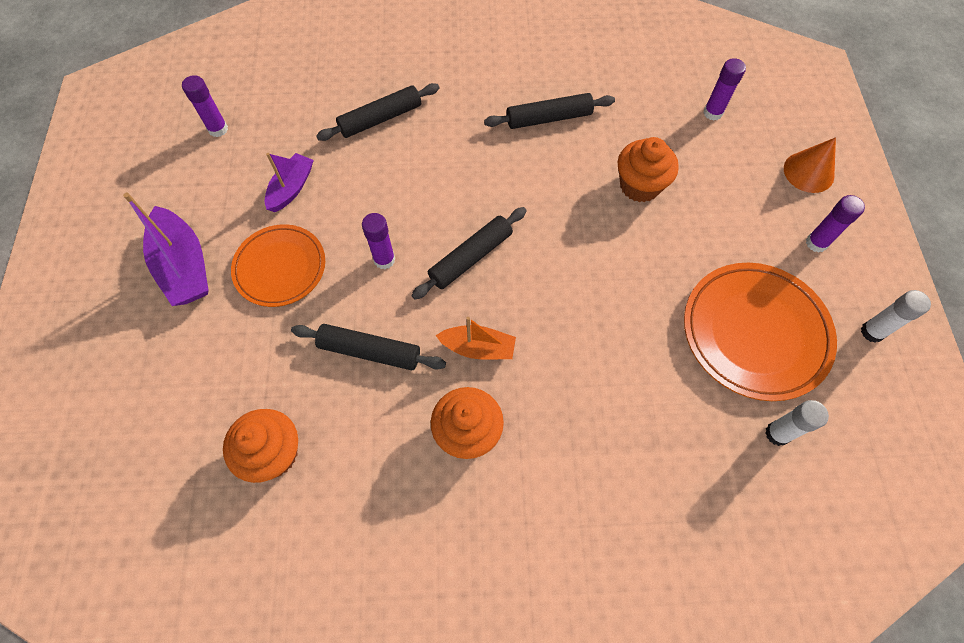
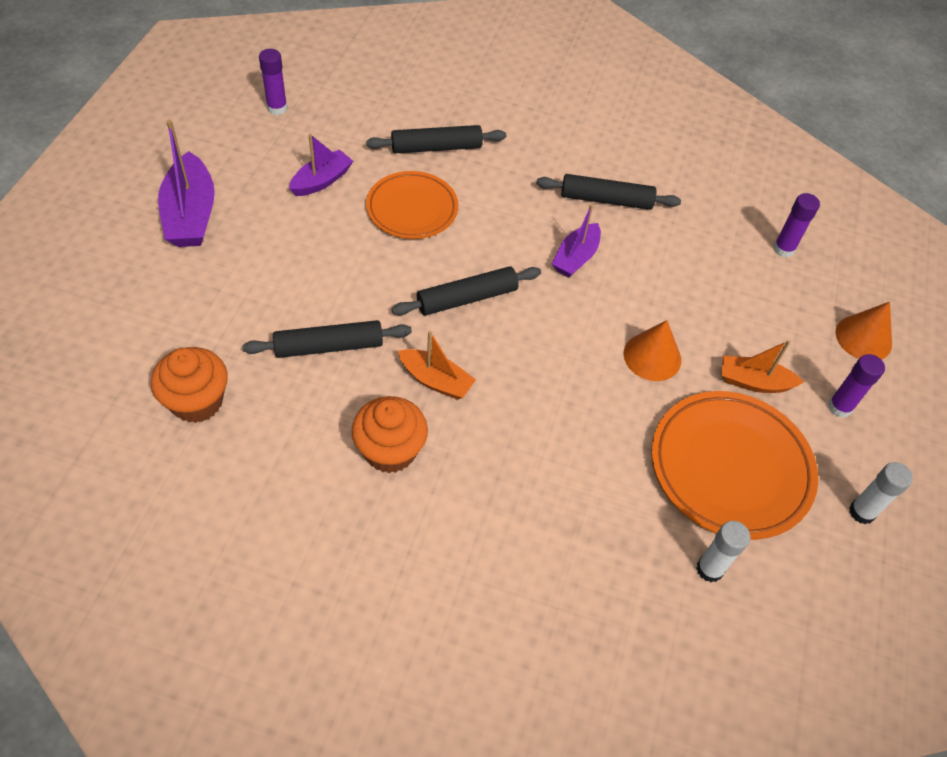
camera: 15 degrees right, 10 degrees down
(280, 268) = (279, 245): orange plate -> orange plate (412, 209)
(370, 351) = (329, 346): black rolling pin -> black rolling pin turned 45 degrees counterclockwise
(384, 260) = (381, 272): purple glue stick -> none
(546, 183) = (575, 258): none -> purple boat
(640, 185) = (672, 291): orange cupcake -> none
(649, 254) = (652, 356): none -> orange cone
(740, 246) = (753, 382): none -> orange boat

